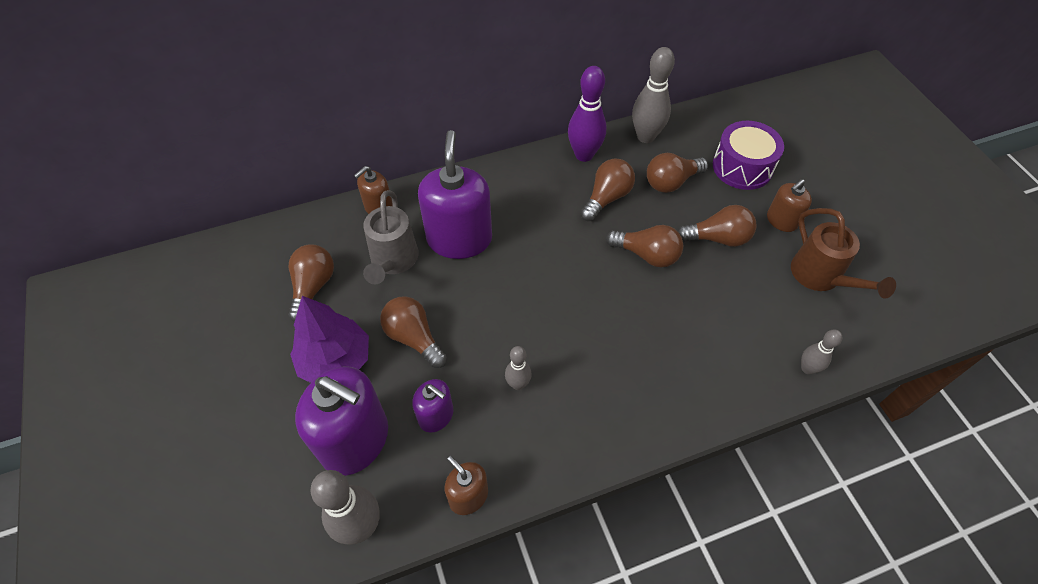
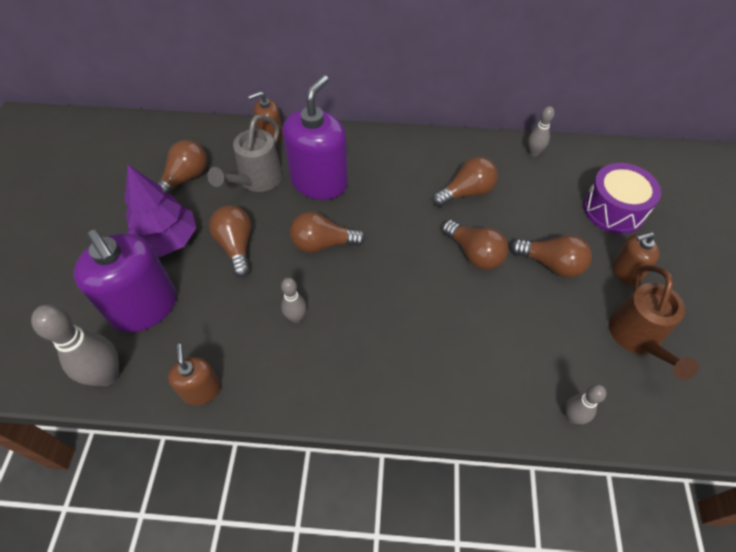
camera: 25 degrees right, 0 degrees up
(436, 415) = (216, 314): purple soap dispenser -> none
(584, 155) = (467, 150): purple bowling pin -> none
(645, 136) = (534, 153): grey bowling pin -> grey bowling pin, size x0.56
(671, 182) = (535, 199): brown light bulb -> brown light bulb (323, 243)

